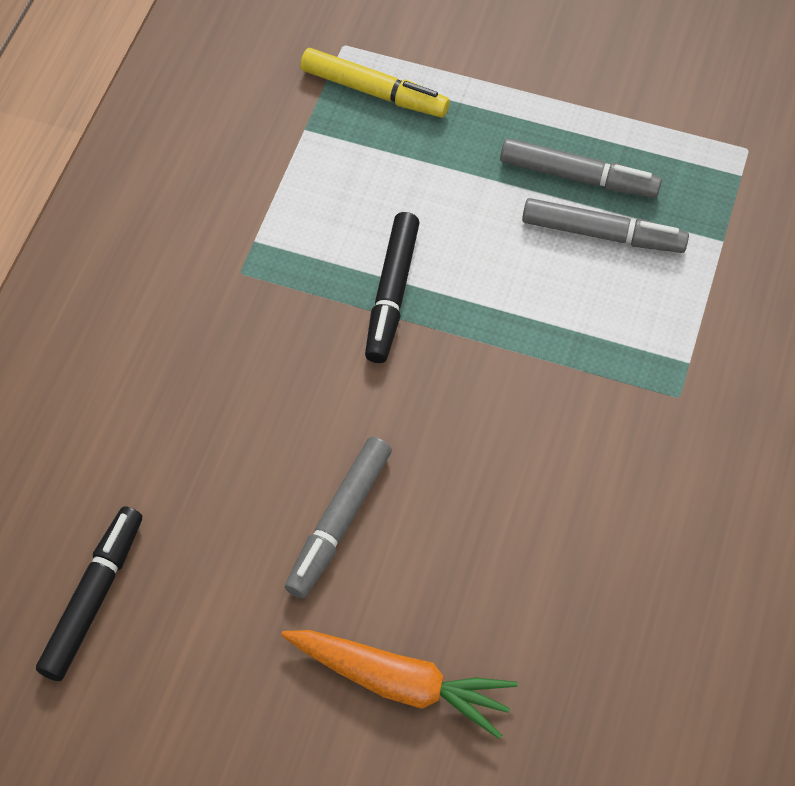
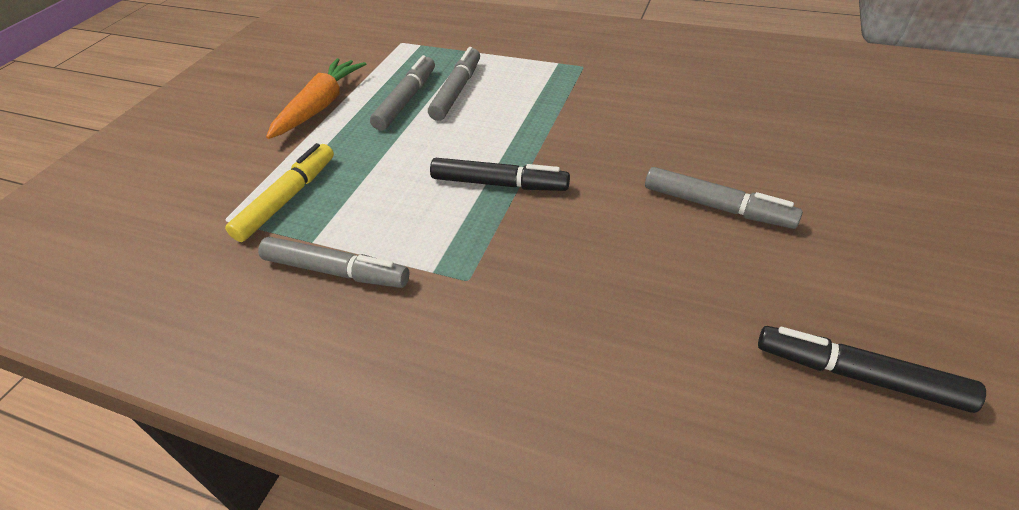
camera: 85 degrees left, 15 degrees down
(260, 158) = (336, 271): none -> grey marker
(400, 683) = (839, 172): orange carrot -> orange carrot (320, 106)

